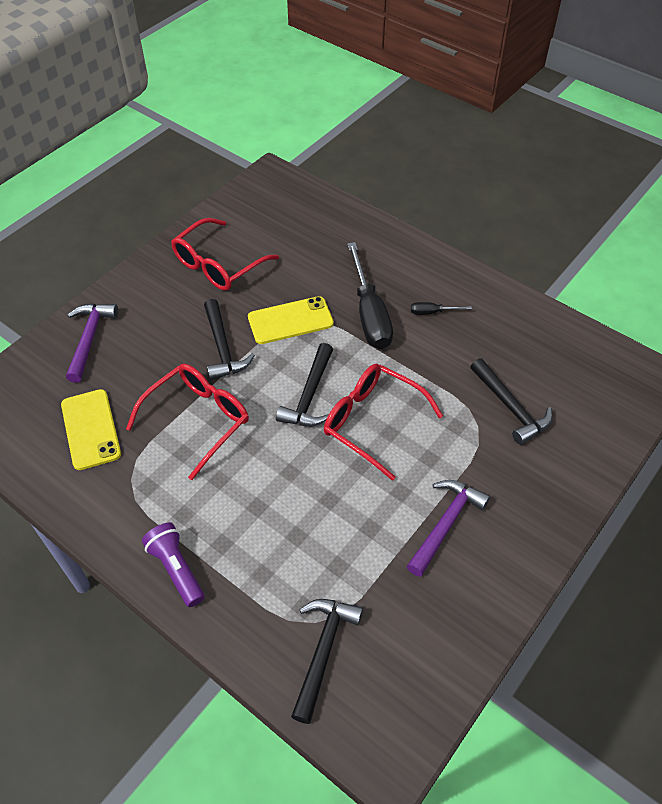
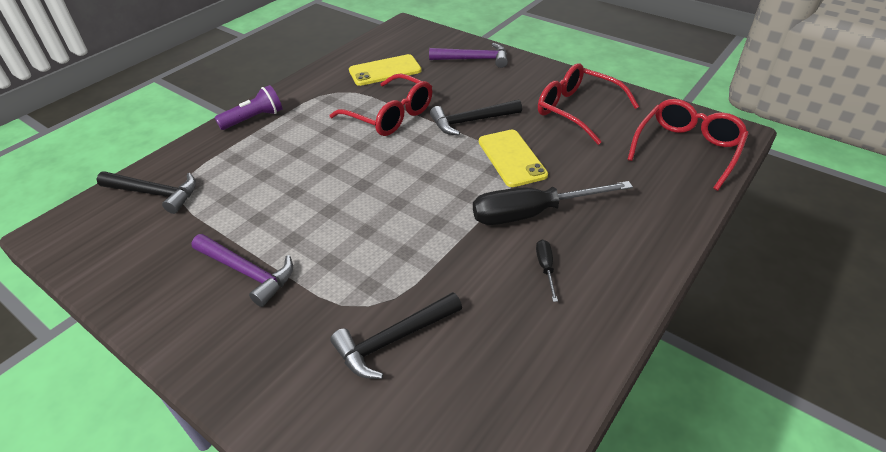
camera: 90 degrees right, 10 degrees down
(309, 396) = (415, 175): black hammer -> none
(372, 422) = (380, 218): red glasses -> red glasses (687, 149)

